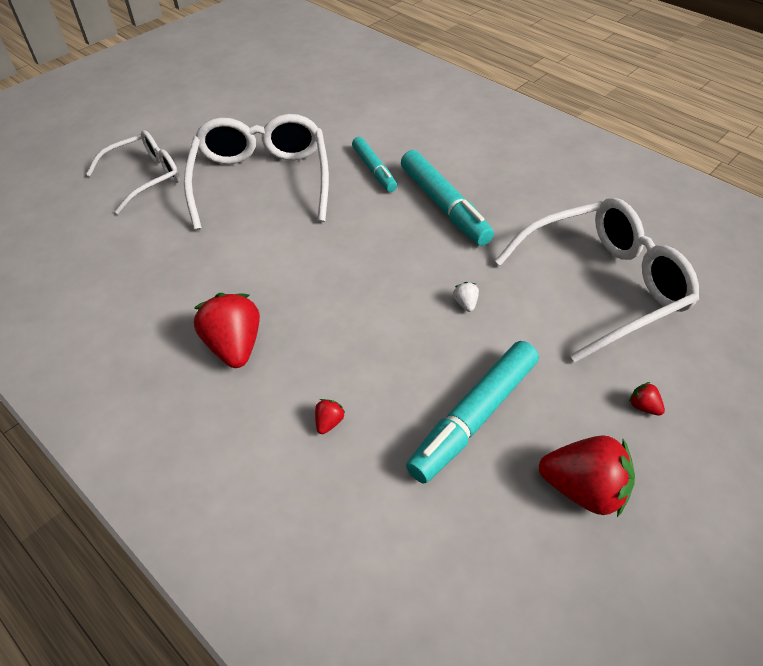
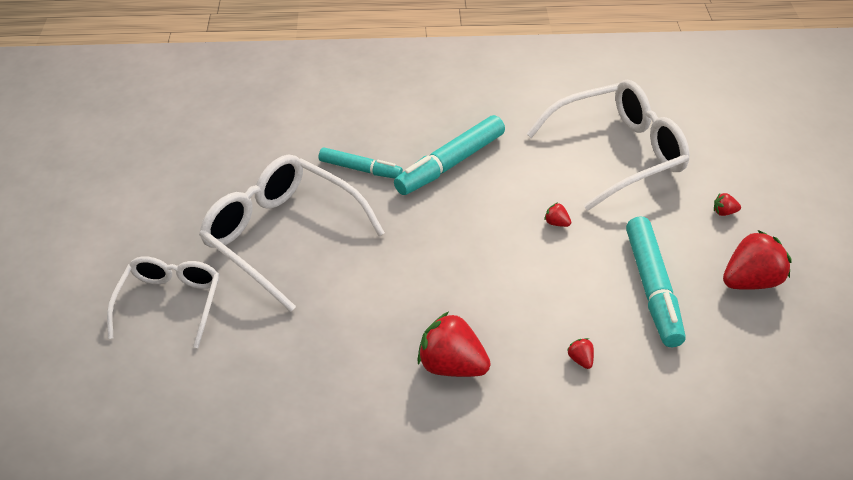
camera: 45 degrees left, 5 degrees down
(444, 206) = (450, 164): turquoise marker -> turquoise marker turned 120 degrees clockwise
(465, 303) = (556, 223): white strawberry -> red strawberry
(600, 286) = (616, 154): white glasses -> white glasses turned 45 degrees clockwise

